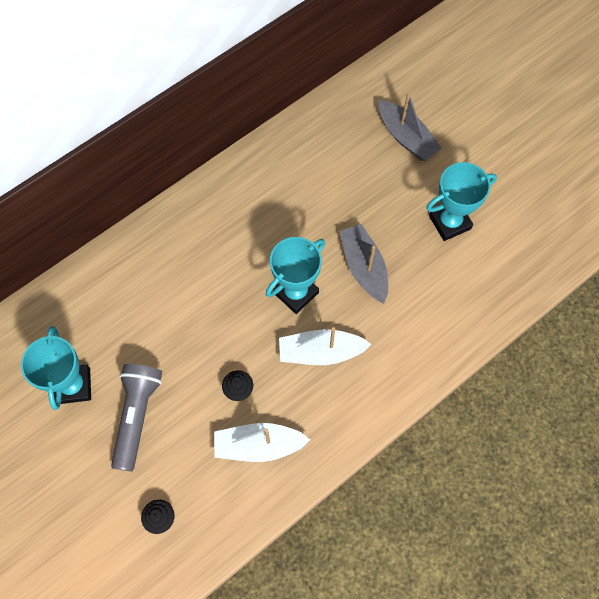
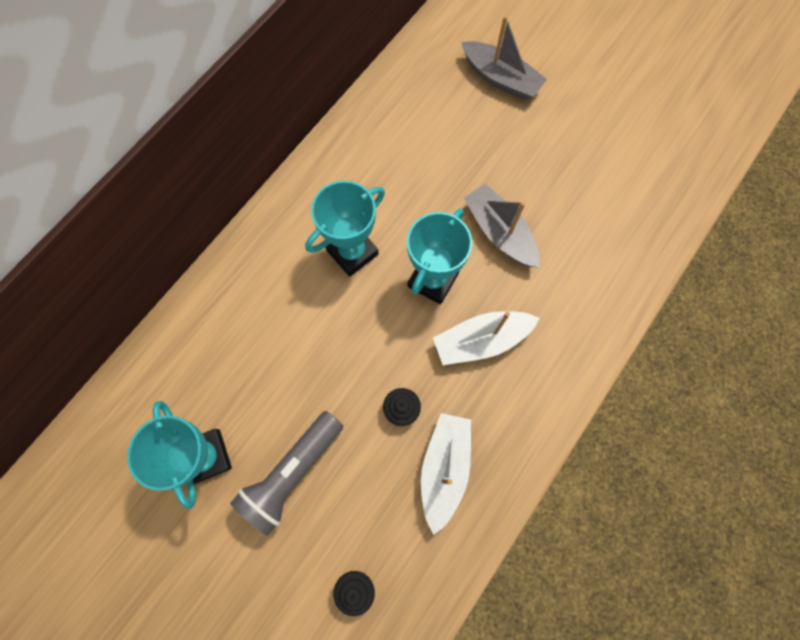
camera: 15 degrees left, 5 degrees up
(137, 416) = (292, 473): grey flashlight -> grey flashlight turned 135 degrees counterclockwise
(258, 445) = (444, 468): white boat -> white boat turned 120 degrees clockwise
(449, 222) = (576, 160): turquoise trophy -> turquoise trophy (352, 252)

